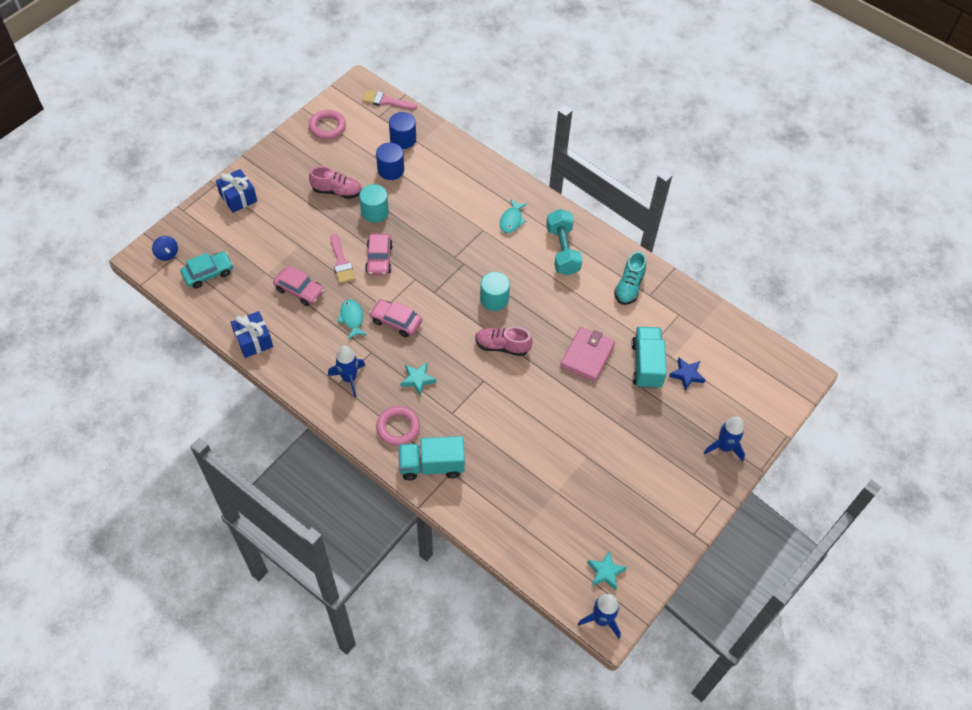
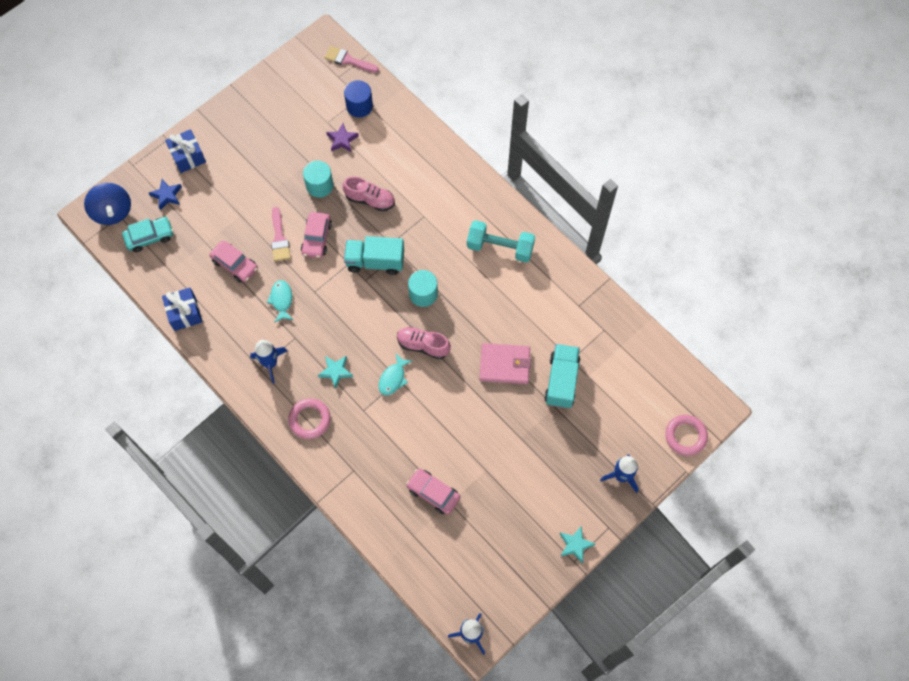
camera: 10 degrees right, 10 degrees up
(167, 254) = (112, 212): blue spinning top -> blue spinning top, size x1.80
(327, 127) = (285, 85): pink ring -> pink ring (685, 436)
(337, 191) = (285, 159): pink shoe -> pink shoe (370, 200)
(391, 170) = (342, 140): blue cylinder -> purple star
(396, 321) = (323, 308): pink car -> pink car (433, 493)
(431, 466) = (336, 462): turquoise truck -> turquoise truck (375, 262)
(511, 220) = (454, 208): turquoise fish -> turquoise fish (393, 378)
(562, 250) = (500, 247): turquoise dumbbell -> turquoise dumbbell turned 75 degrees counterclockwise
(587, 356) = (504, 365): pink wallet -> pink wallet turned 60 degrees clockwise
(605, 572) = (483, 588): turquoise star -> turquoise star (575, 545)
(629, 286) = (560, 294): turquoise shoe -> none
(686, 375) = (599, 396): blue star -> blue star (167, 195)

